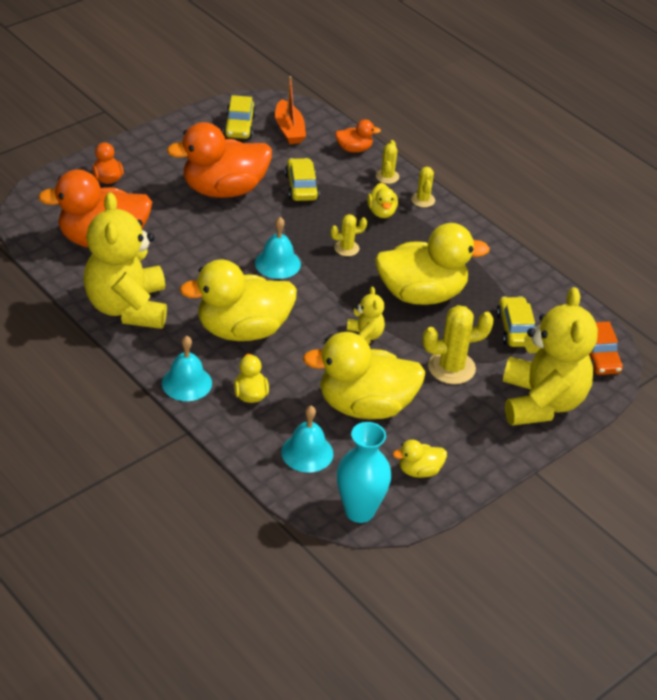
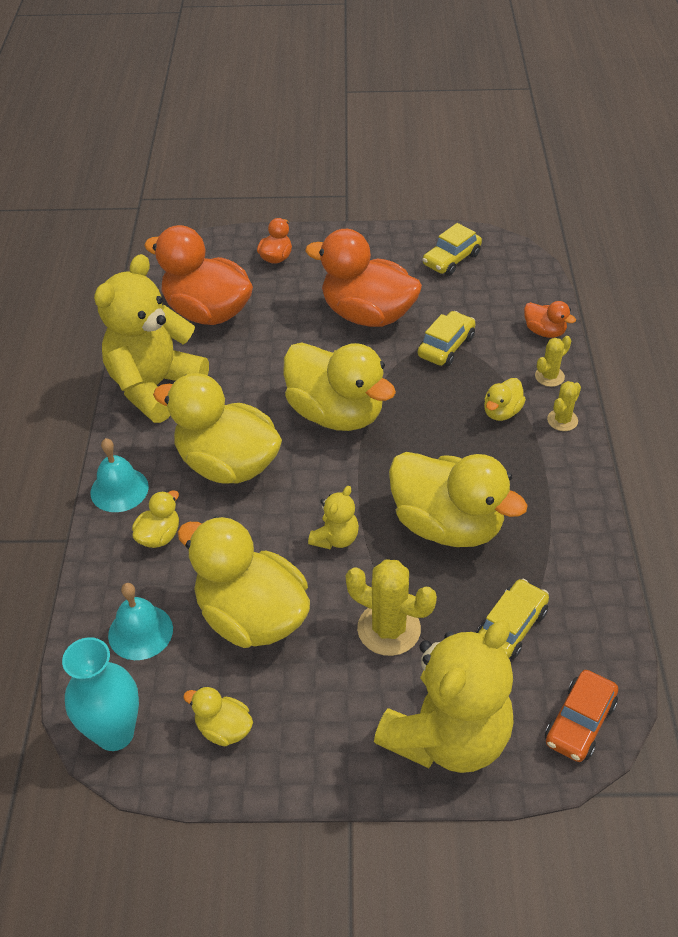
camera: 45 degrees right, 5 degrees up
(277, 263) = (336, 413): turquoise bell -> yellow duck
(289, 129) = (498, 283): orange boat -> none
(346, 248) = (422, 432): yellow cactus -> none

